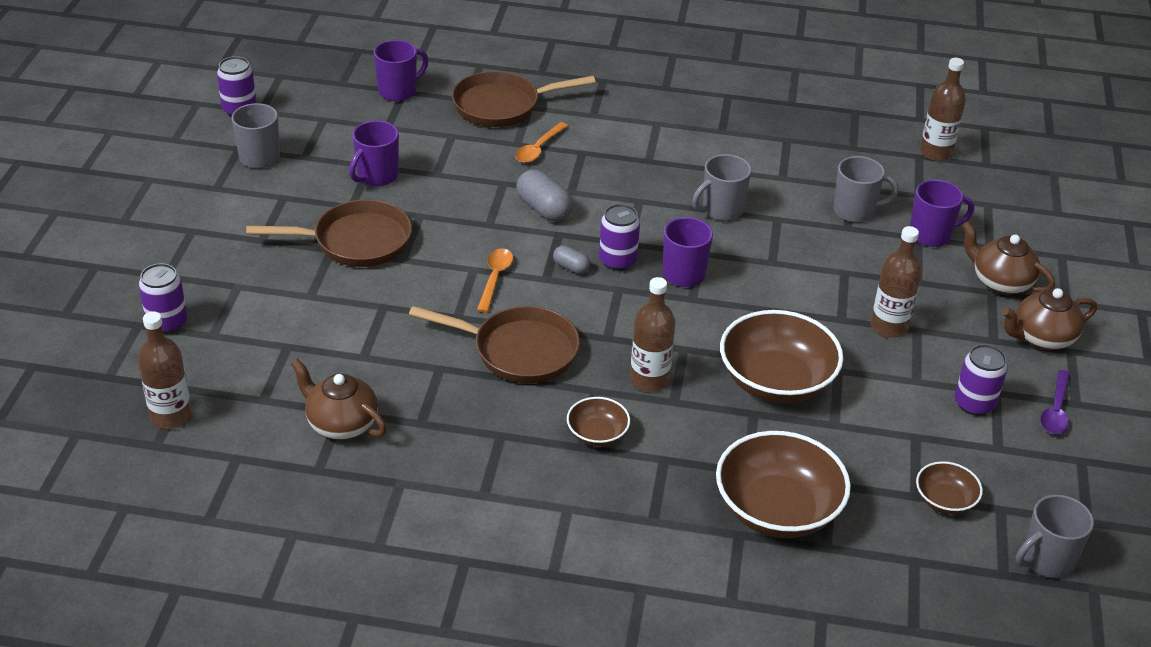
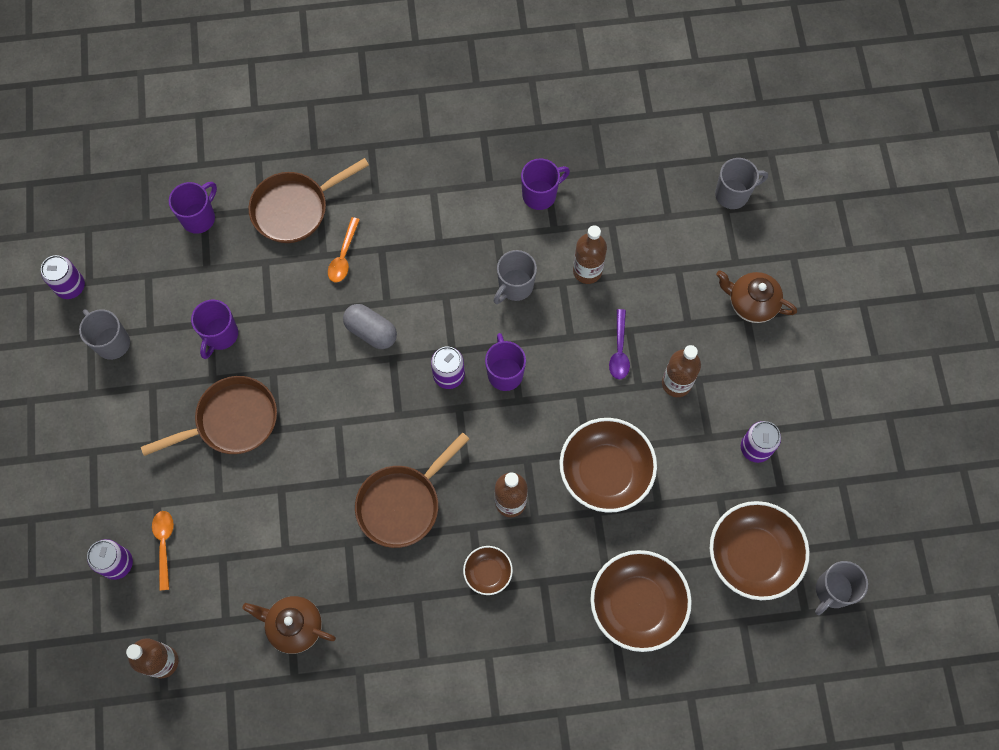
camera: 15 degrees left, 30 degrees up
(495, 278) = (358, 428): orange spoon -> orange spoon (164, 545)
(519, 351) = (402, 504): brown pan -> brown pan turned 135 degrees clockwise
(571, 267) = (414, 395): grey capsule -> none
(855, 211) = (622, 253): grey mug -> grey mug (733, 194)
(931, 235) = (688, 263): purple mug -> purple mug (540, 195)
(936, 152) = (671, 156): brown bottle -> brown bottle (587, 271)
(945, 500) = (752, 556): brown bowl -> brown bowl, size x2.00
(1041, 338) = (793, 358): brown teapot -> none
(1056, 410) = (815, 435): purple spoon -> purple spoon (619, 350)

